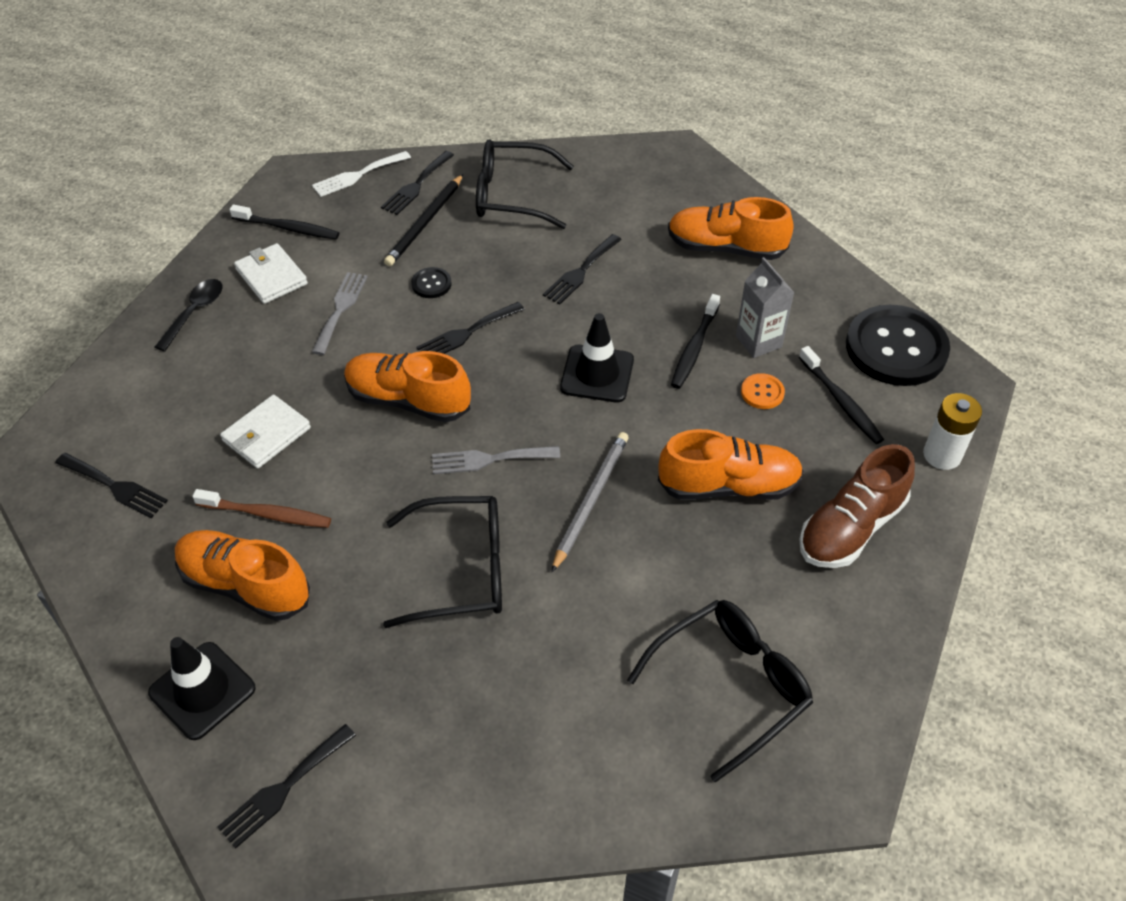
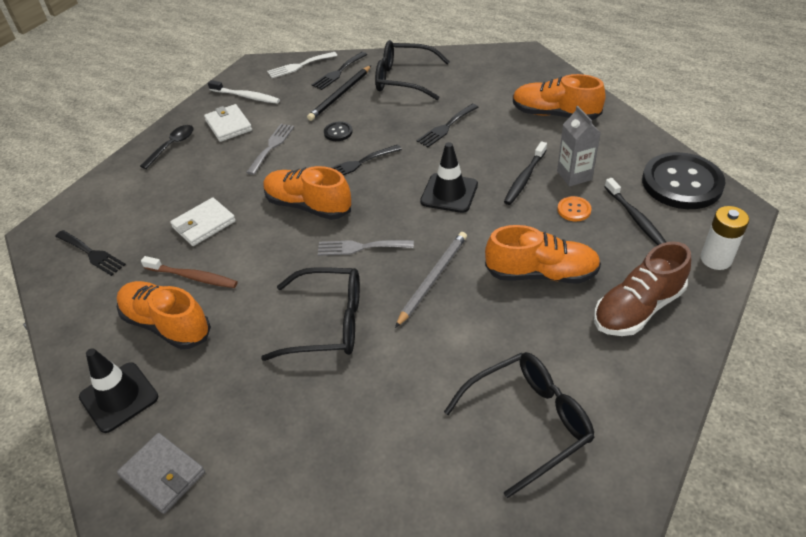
camera: 10 degrees right, 5 degrees down
(283, 788) = (163, 475): black fork -> grey wallet
(288, 228) = (246, 96): black toothbrush -> white toothbrush

